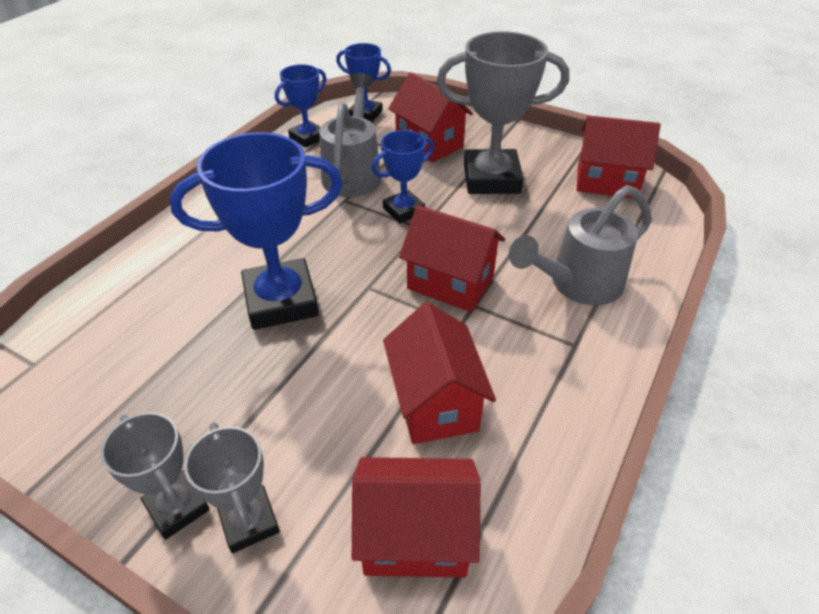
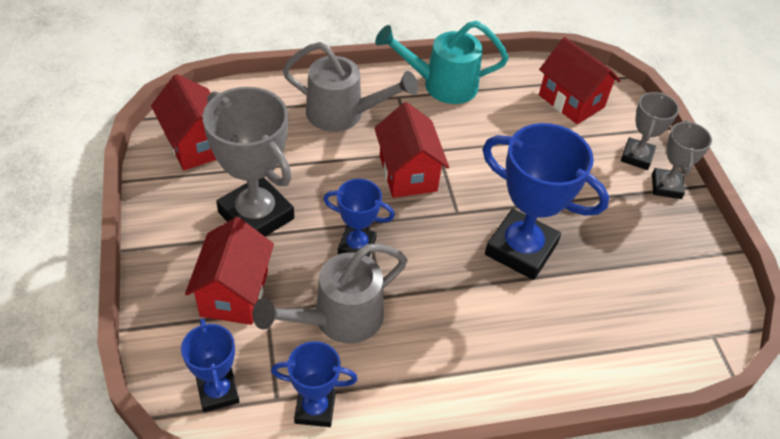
camera: 135 degrees left, 5 degrees up
(435, 403) = (502, 131): red house -> none
(566, 400) = (442, 85): none -> turquoise watering can

